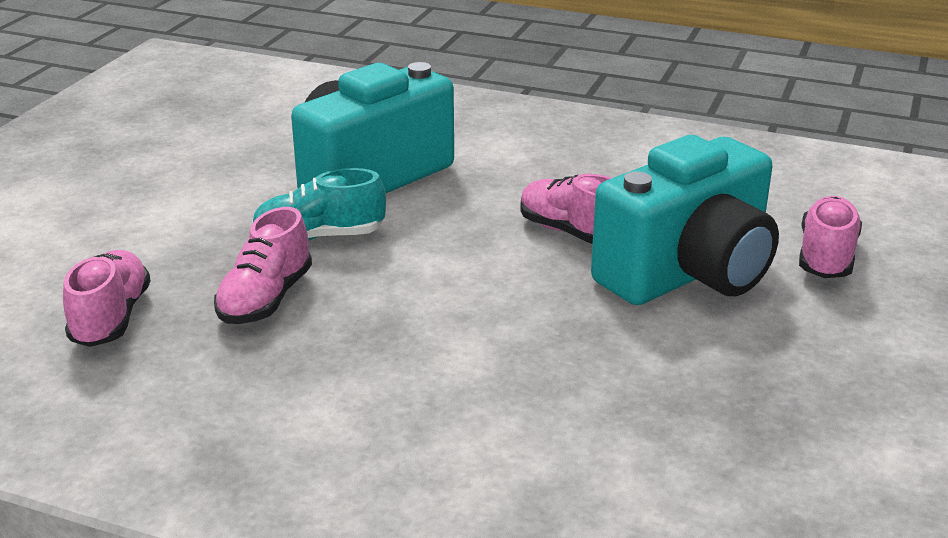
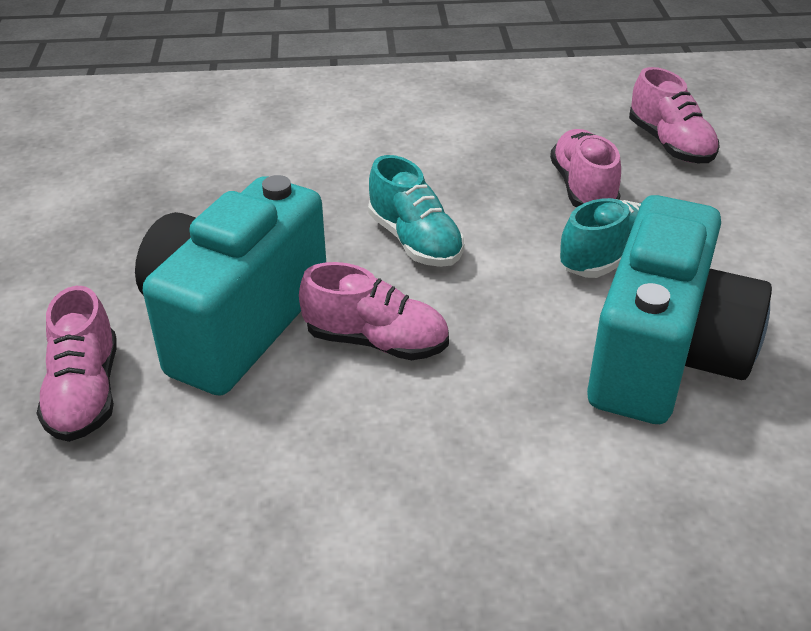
camera: 155 degrees right, 10 degrees up
(482, 295) = (415, 241): none -> turquoise shoe

